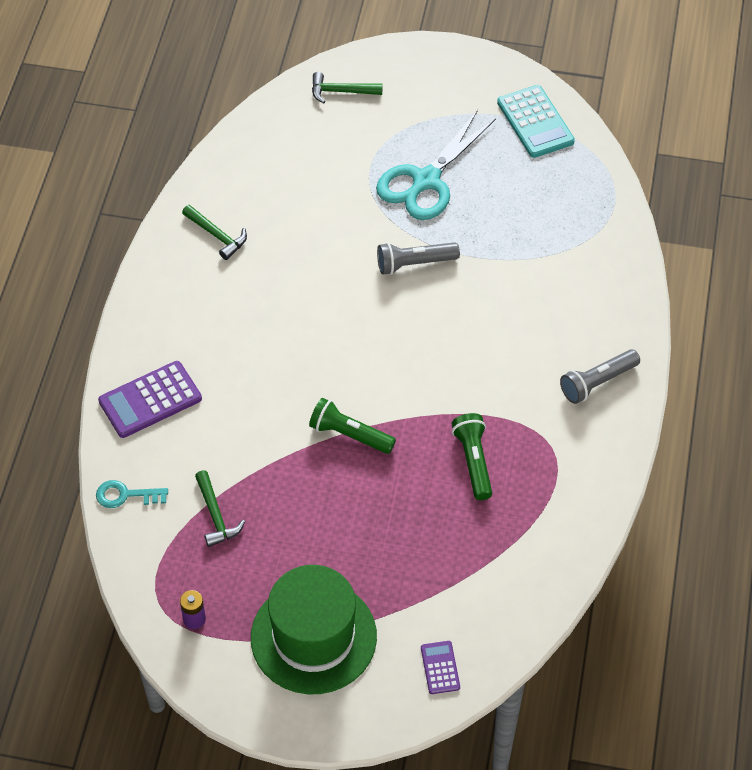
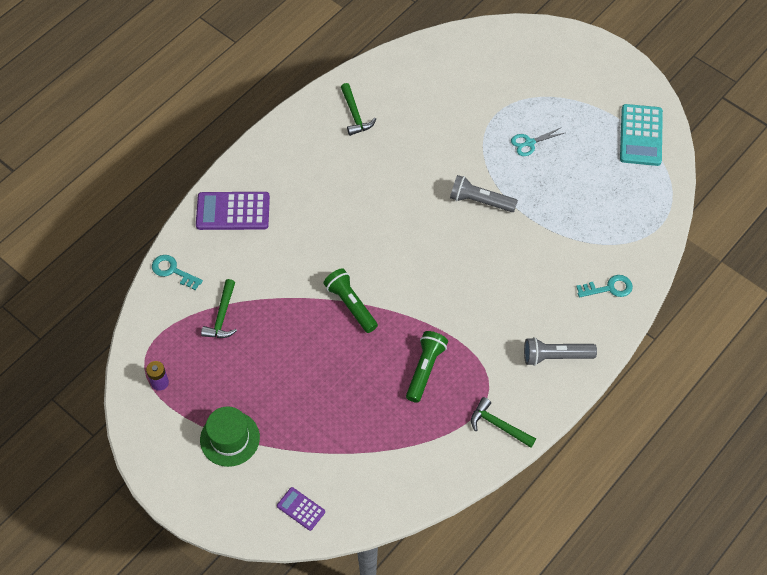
camera: 30 degrees right, 5 degrees up
(313, 637) = (230, 438): green hat -> green hat, size x0.59
(341, 91) = (511, 48): green hammer -> green hammer (498, 425)
(426, 181) = (529, 143): turquoise scissors -> turquoise scissors, size x0.44
(440, 667) = (301, 509): purple calculator -> purple calculator turned 75 degrees counterclockwise
(605, 289) = (609, 288): none -> turquoise key

